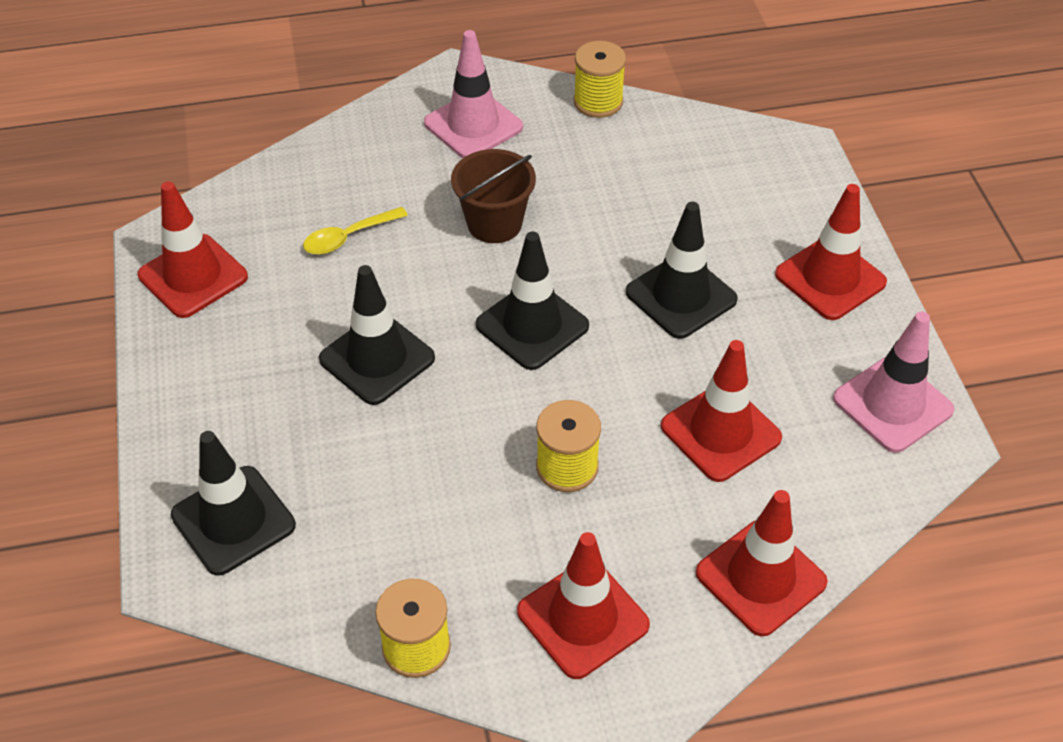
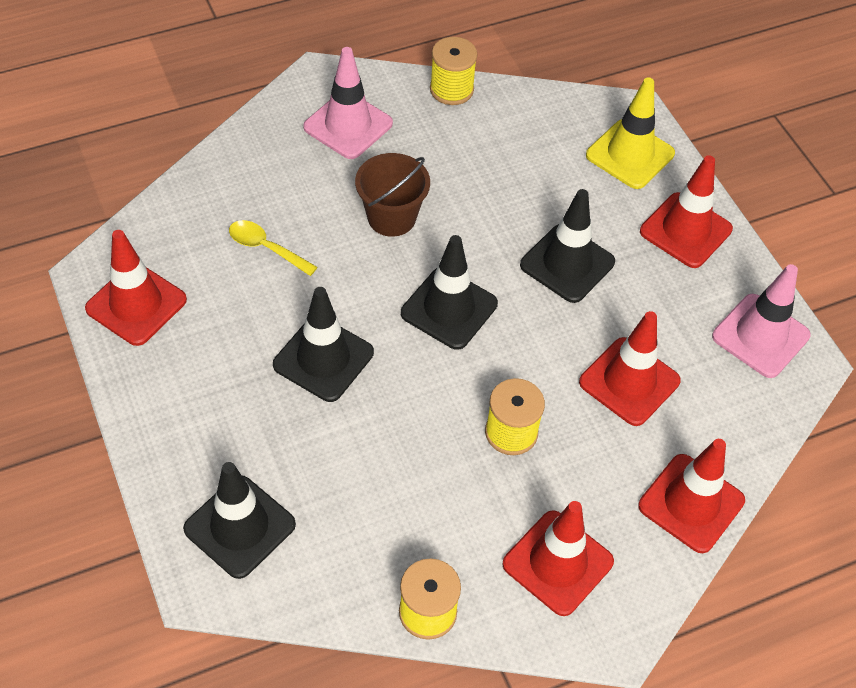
camera: 15 degrees left, 5 degrees up
(348, 237) = (266, 248): yellow spoon -> yellow spoon turned 75 degrees clockwise
(784, 191) = (630, 154): none -> yellow traffic cone

